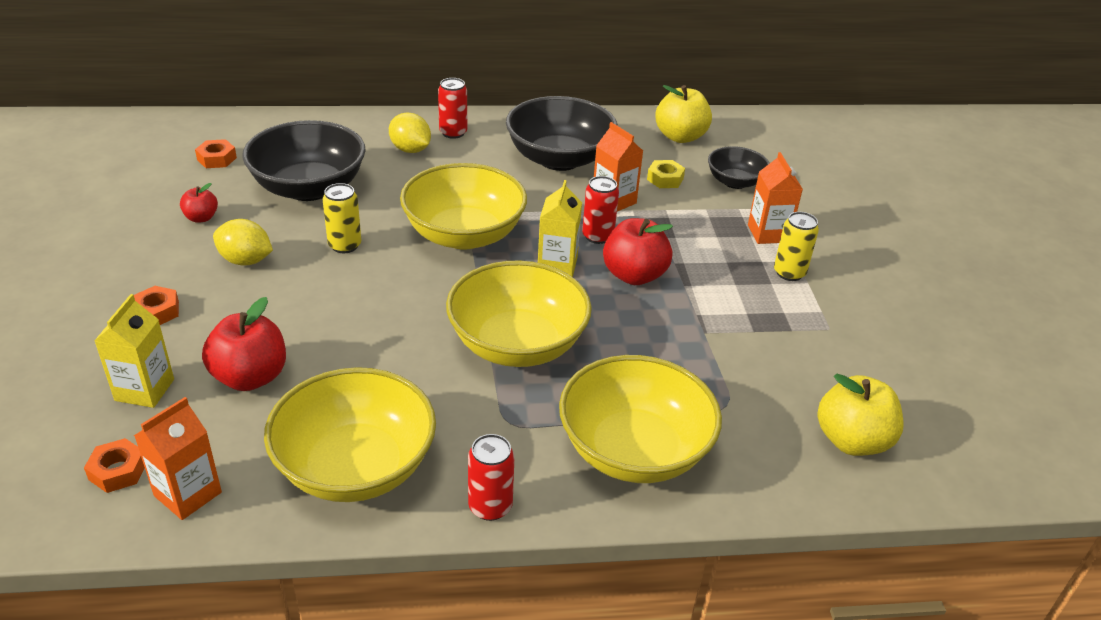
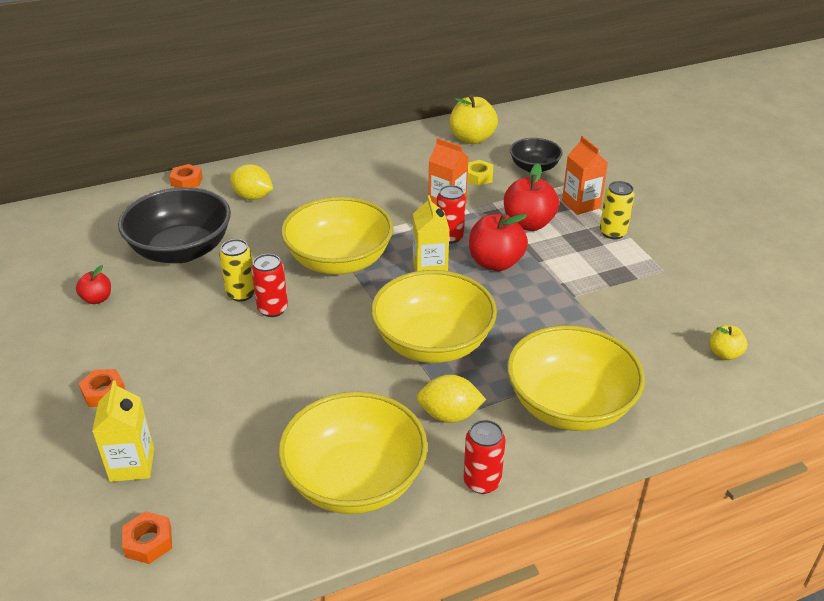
camera: 15 degrees left, 0 degrees up
(188, 494) = (223, 544): orange carton -> none
(217, 159) = (81, 242): orange nut -> orange nut (187, 181)
(245, 260) = (160, 328): yellow lemon -> yellow lemon (449, 415)
(250, 377) = (222, 429): red apple -> red apple (528, 224)
(453, 133) = (282, 174): red can -> red can (272, 309)
(559, 159) = (384, 178): black bowl -> none
(852, 441) = (724, 354): yellow apple -> yellow apple, size x0.55

